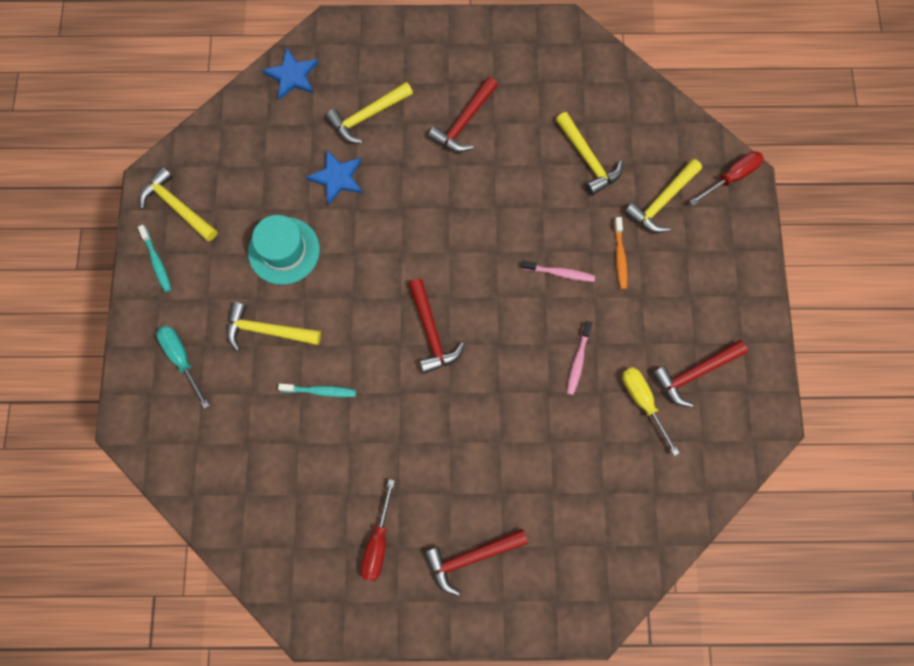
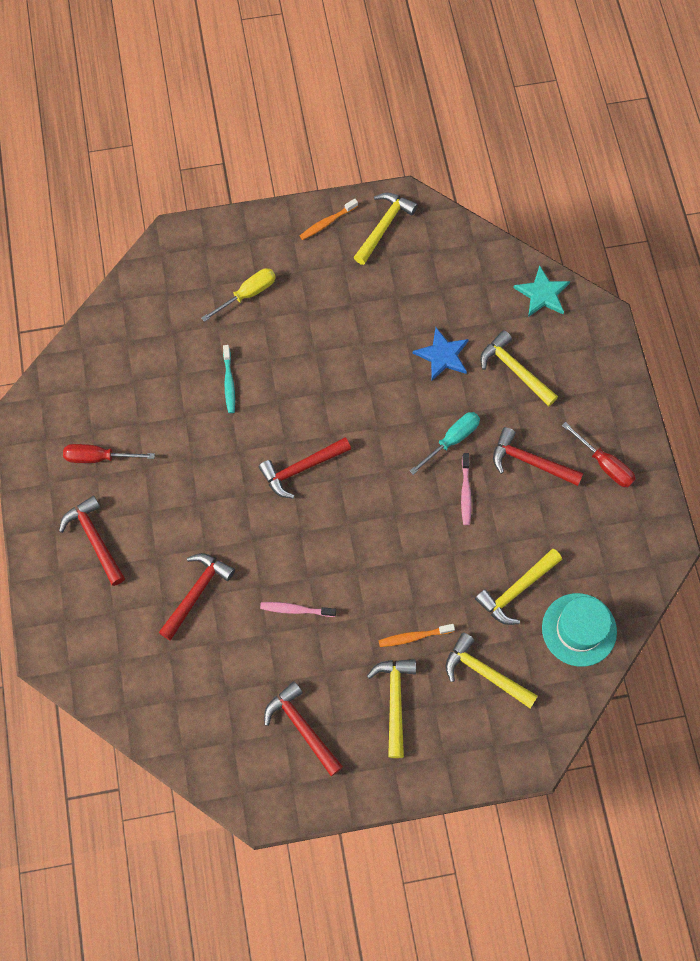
camera: 80 degrees right, 5 degrees down
(157, 262) = (327, 223): turquoise toothbrush -> orange toothbrush
(182, 359) = (240, 263): turquoise screwdriver -> turquoise screwdriver (451, 440)
(267, 330) = (278, 327): yellow hammer -> yellow hammer (395, 701)
(284, 251) = (358, 324): turquoise hat -> turquoise hat (579, 629)
(292, 75) = (542, 294): blue star -> turquoise star
(546, 456) = (196, 592): none -> red hammer
(560, 273) = (384, 579): pink toothbrush -> pink toothbrush (465, 492)
(643, 402) = (264, 678): yellow screwdriver -> yellow screwdriver (247, 294)
(731, 177) = (529, 745): red screwdriver -> red screwdriver (604, 464)

